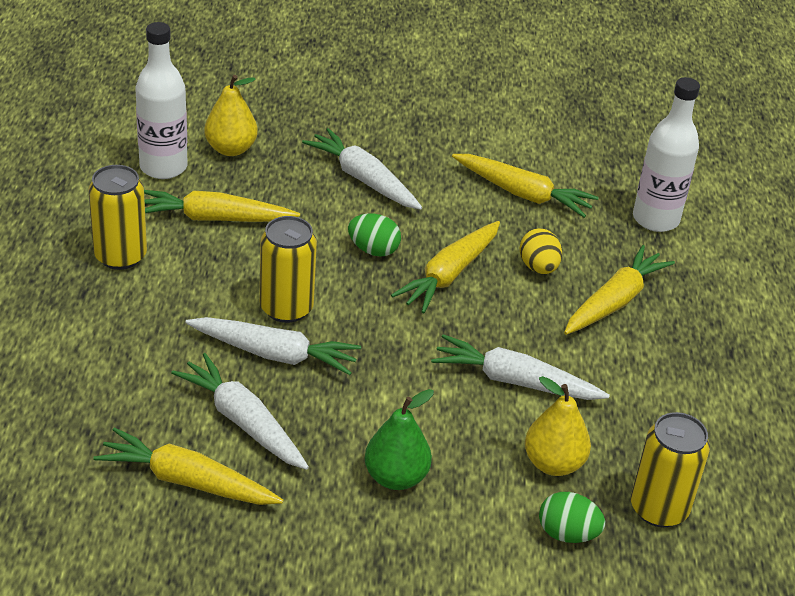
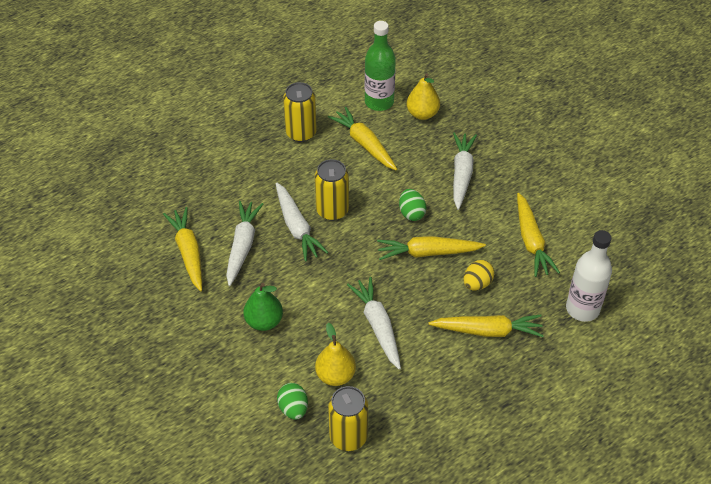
camera: 55 degrees right, 10 degrees up
(163, 167) = (379, 102): white bottle -> green bottle

